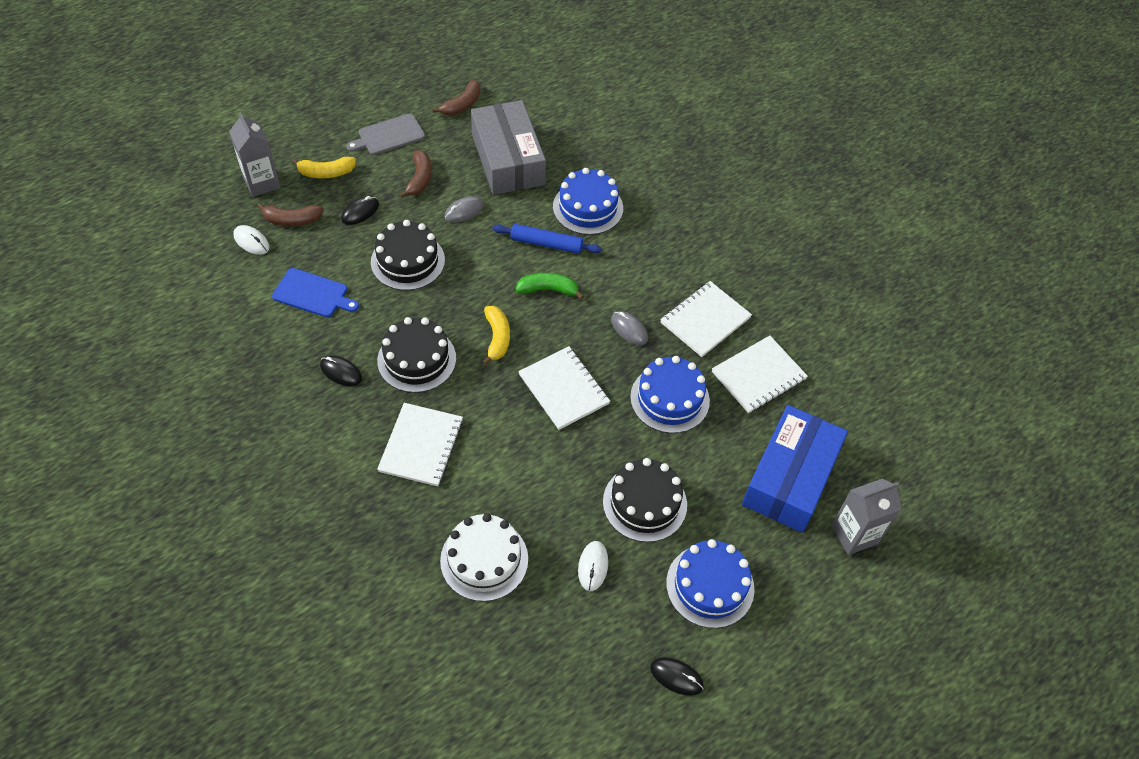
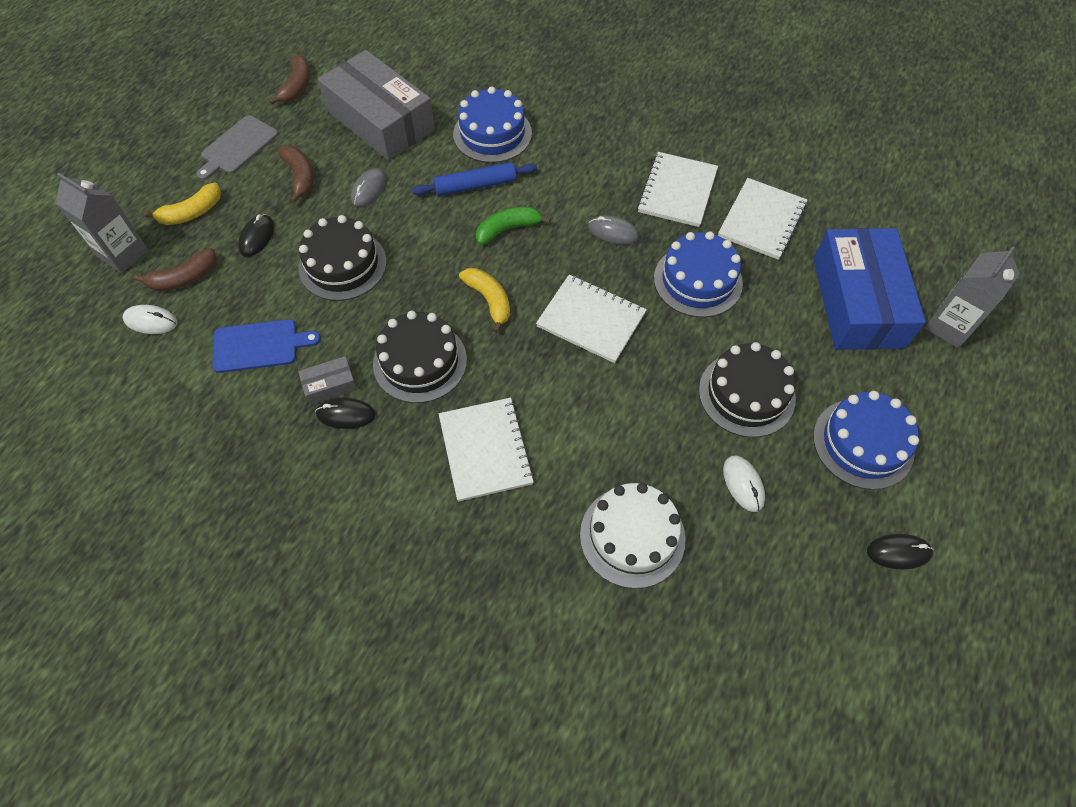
camera: 25 degrees left, 5 degrees up
(343, 346) = (330, 385): none -> grey box

